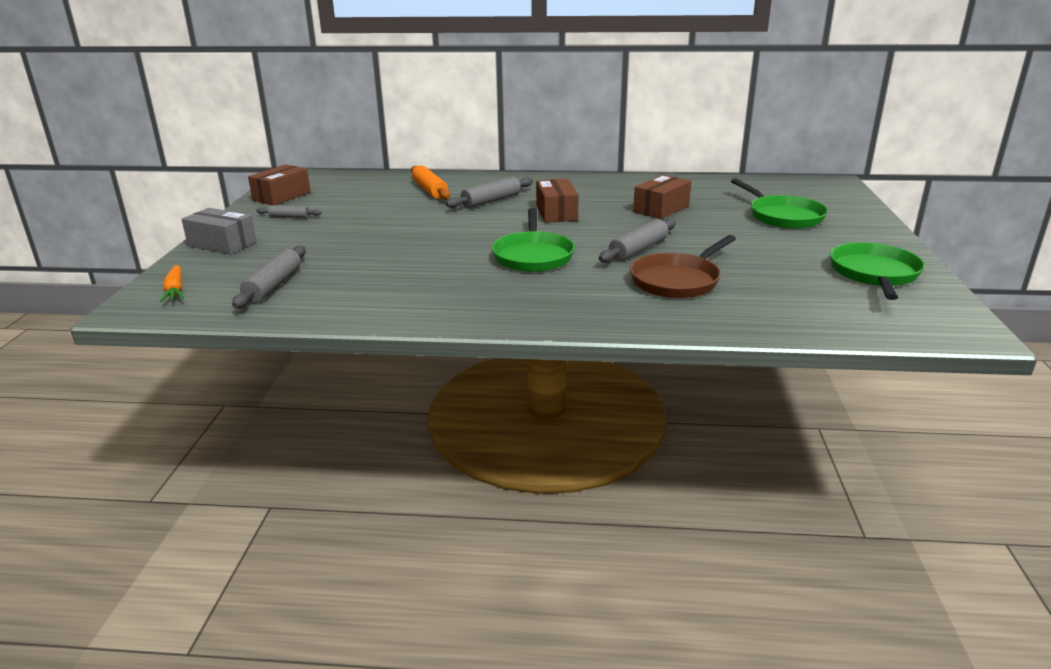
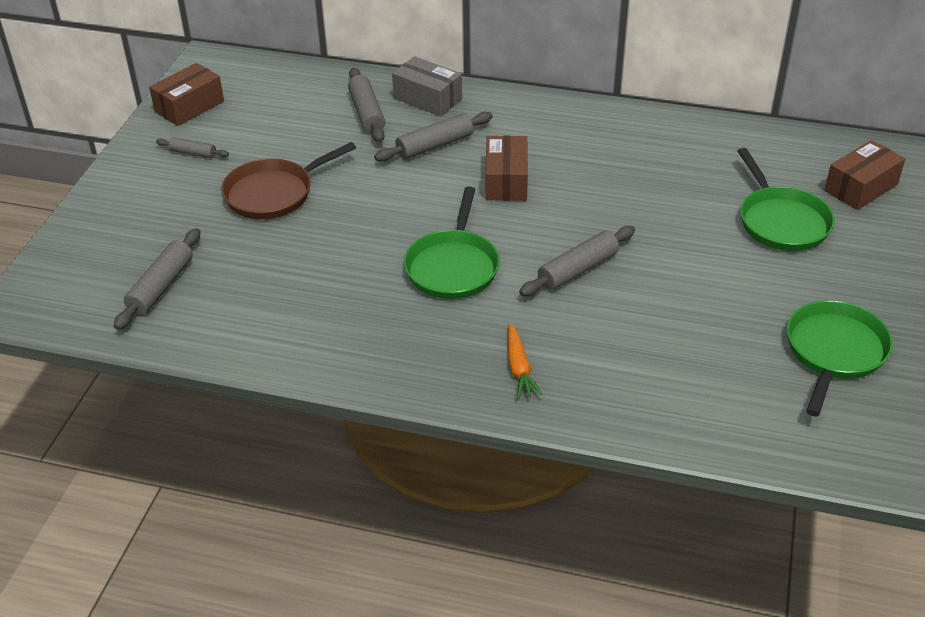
camera: 10 degrees right, 15 degrees up
(175, 290) = (60, 281): orange carrot -> orange carrot (519, 368)
(222, 244) = (114, 200): grey box -> grey box (427, 98)
(430, 190) = (366, 113): orange rolling pin -> grey rolling pin
(661, 209) = (636, 187): brown box -> brown box (861, 187)
(677, 280) = (601, 334): brown pan -> brown pan (274, 193)

